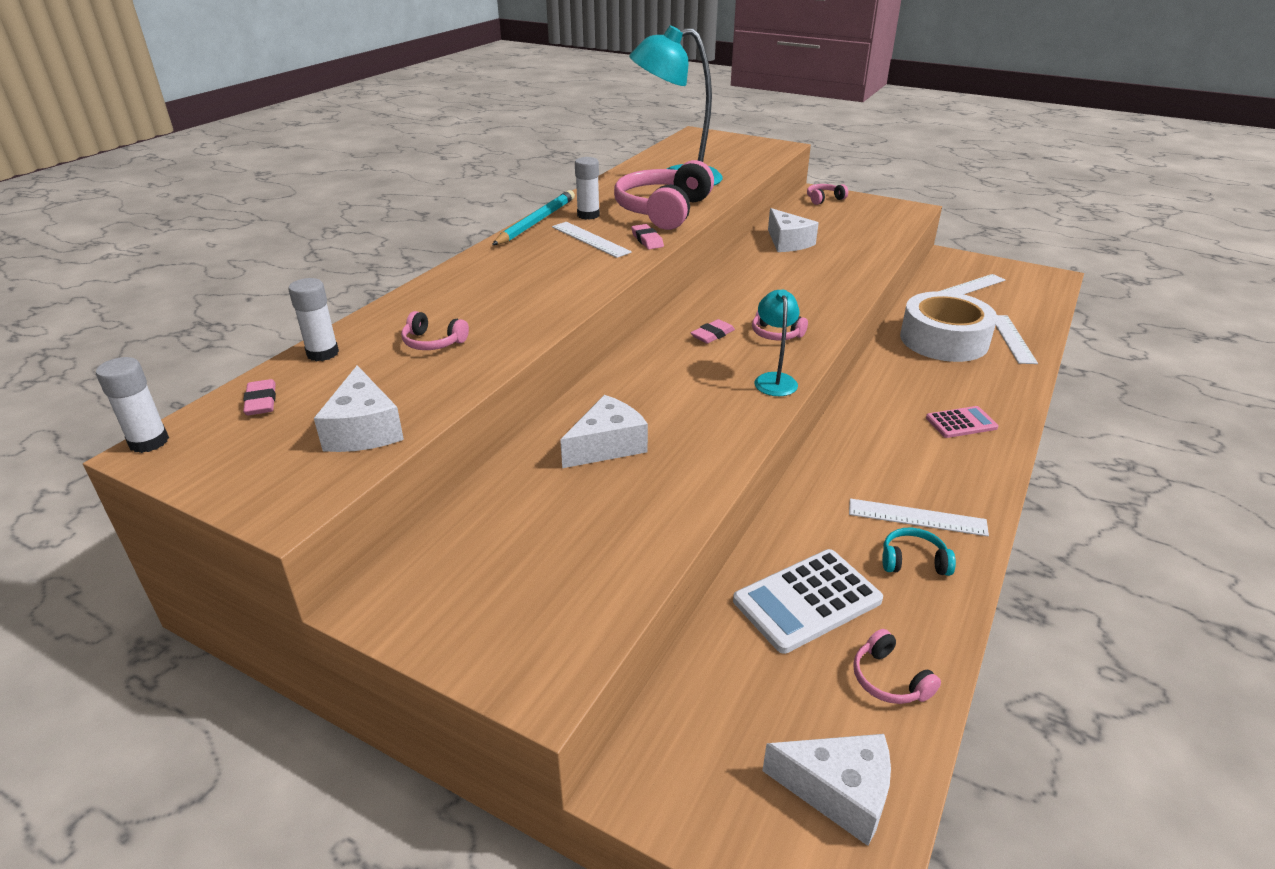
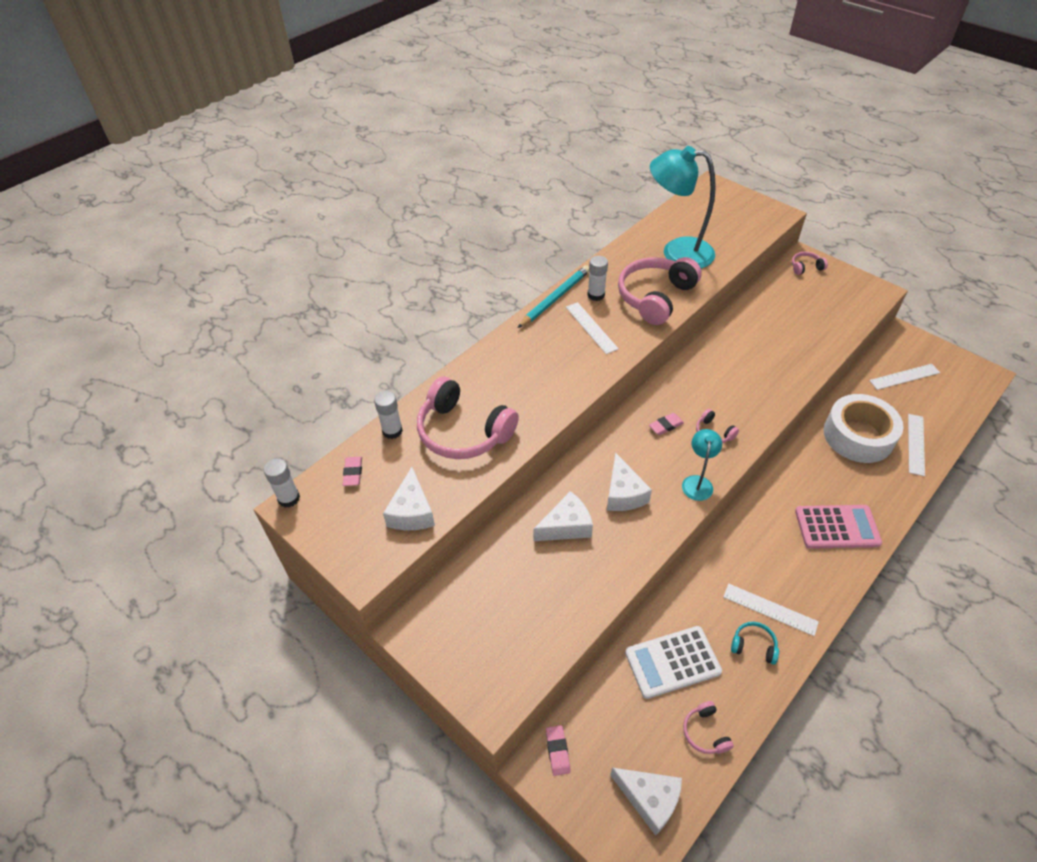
camera: 15 degrees right, 15 degrees up
(433, 342) = (463, 432): pink headphones -> pink headphones, size x2.26
(647, 240) = (634, 335): pink eraser -> pink eraser (557, 751)
(788, 242) = (756, 322): white cheese -> white cheese (623, 493)
(961, 423) = (837, 527): pink calculator -> pink calculator, size x1.67

